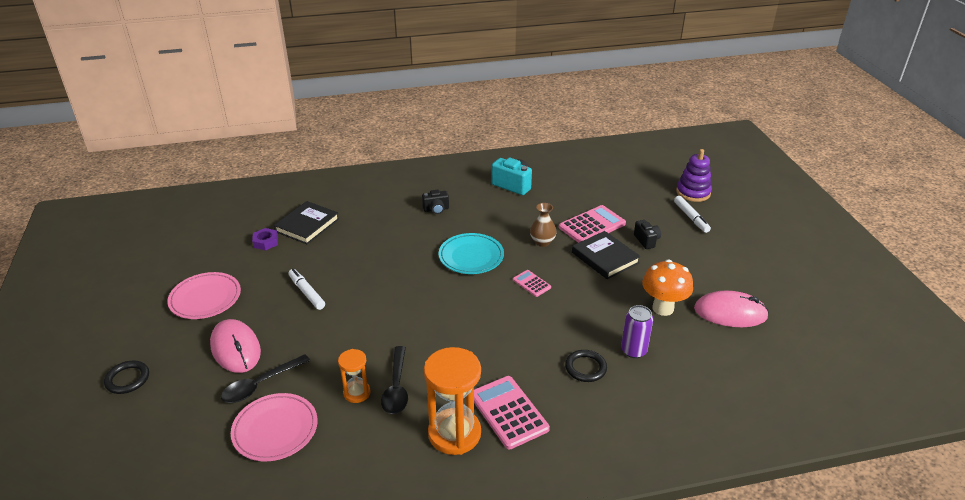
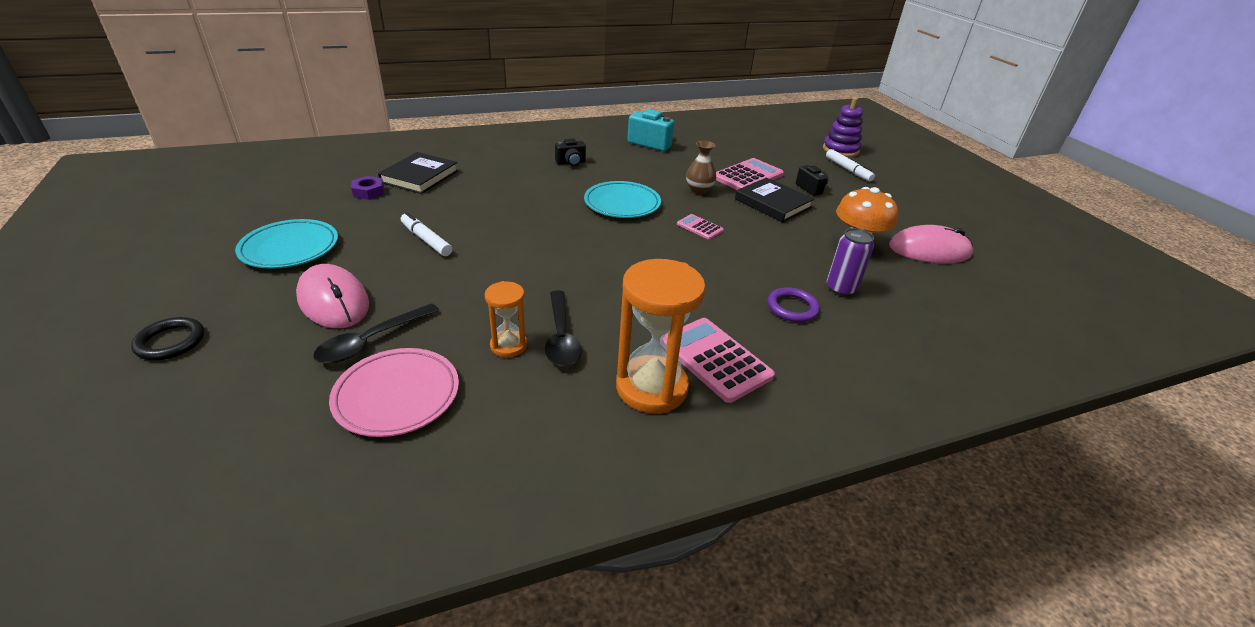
camera: 10 degrees left, 0 degrees up
(205, 298) = (290, 248): pink plate -> turquoise plate
(585, 368) = (792, 308): black ring -> purple ring

